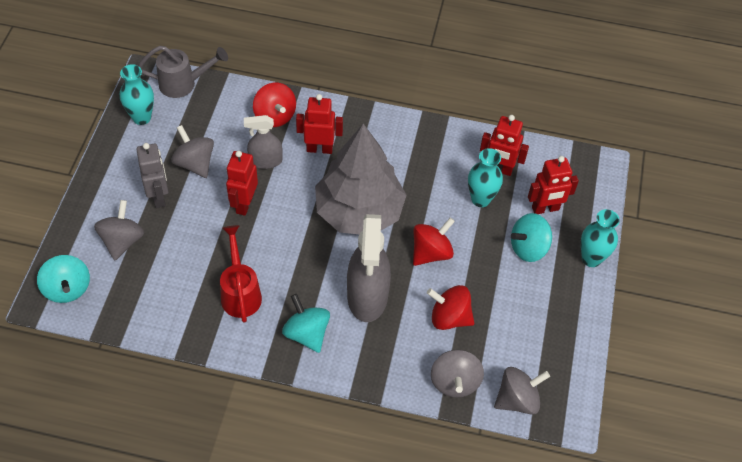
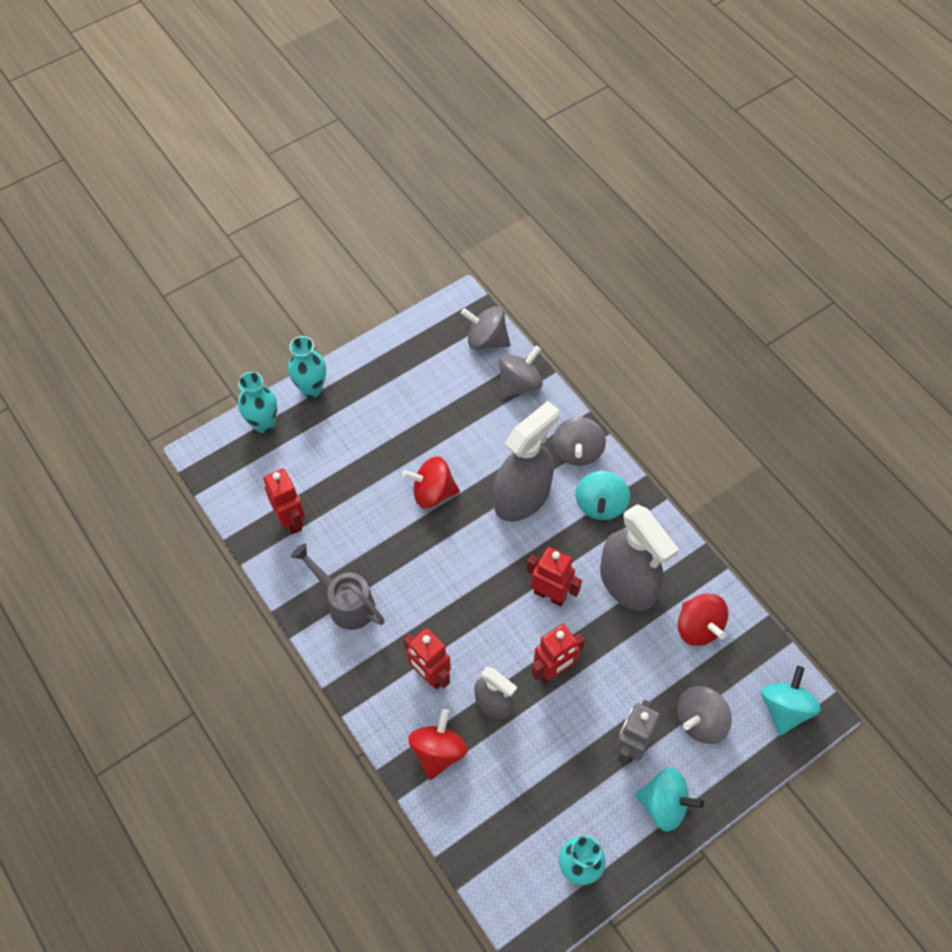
camera: 135 degrees left, 5 degrees up
(184, 84) = (497, 880): grey watering can -> grey watering can (345, 602)
(195, 163) = (565, 758): grey spinning top -> grey spinning top (577, 451)
(240, 292) = (627, 583): red watering can -> grey spray bottle
(359, 212) = (456, 578): grey tree -> none
(449, 317) = (474, 431): red spinning top -> red spinning top (698, 627)
(480, 199) = (339, 505): turquoise vase -> turquoise vase (263, 424)
(528, 248) = (350, 435): turquoise spinning top -> turquoise spinning top (664, 804)
(545, 209) = (296, 455): red robot -> red robot (550, 594)

